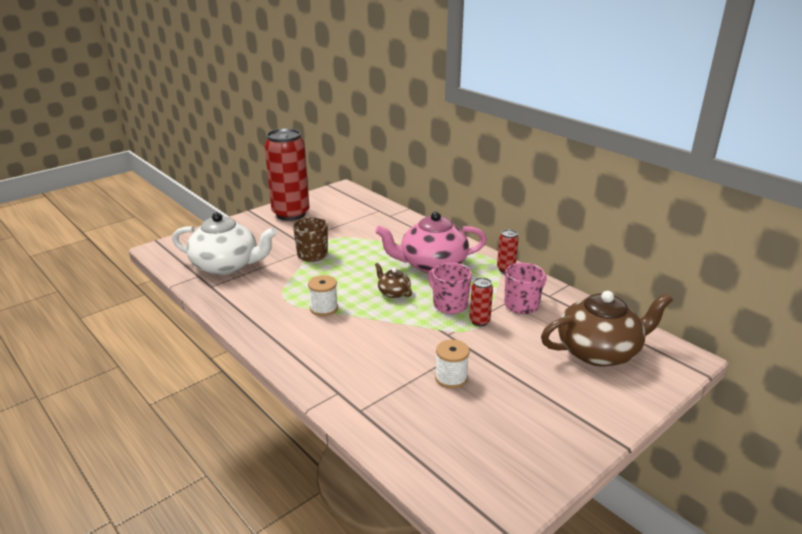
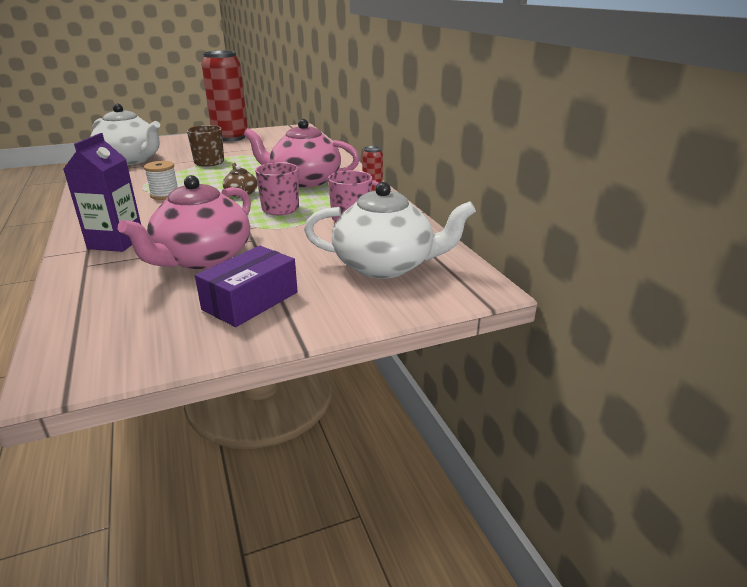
camera: 20 degrees right, 0 degrees up
(353, 377) = (116, 242): none -> purple carton
(451, 378) = (202, 258): white spool -> pink teapot
(479, 321) = (291, 224): red can -> none
(540, 413) = (250, 301): none -> purple box
(599, 351) = (385, 265): brown teapot -> white teapot

